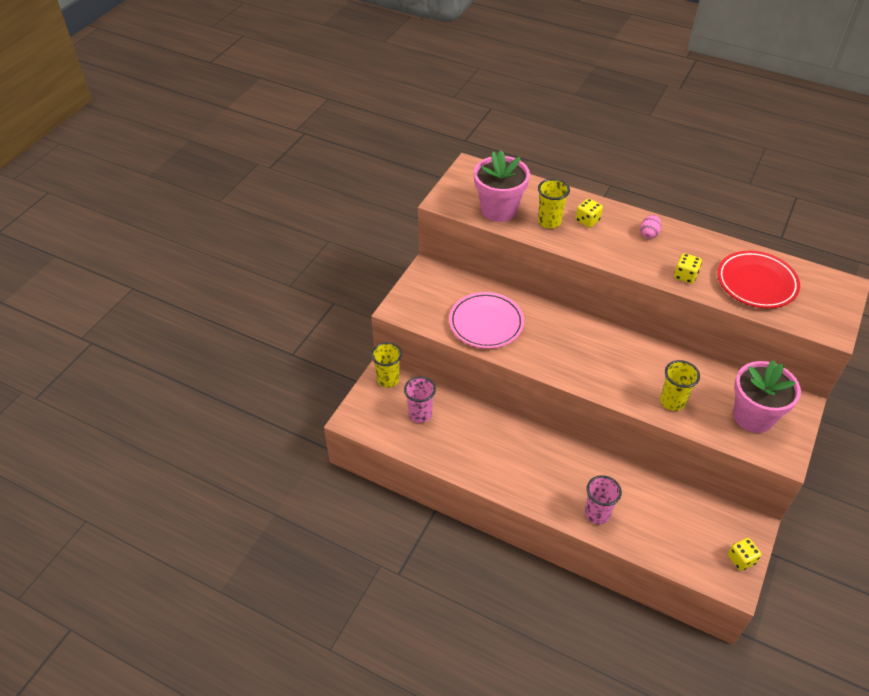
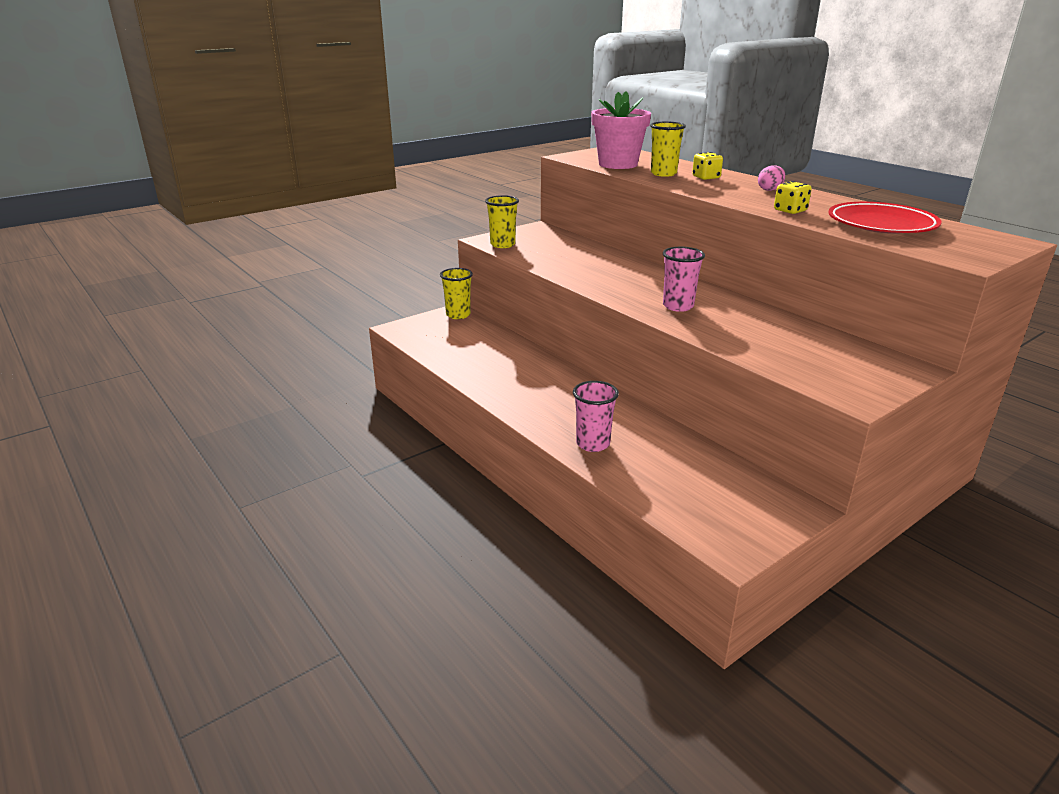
camera: 25 degrees right, 20 degrees down
(420, 414) = (466, 339): pink cup -> pink cup (678, 306)
(486, 323) = (563, 259): pink plate -> none
(672, 401) = (730, 334): yellow cup -> yellow cup (502, 244)
(741, 559) = (759, 530): yellow dice -> none
(753, 416) = (833, 363): pink flower pot -> none

